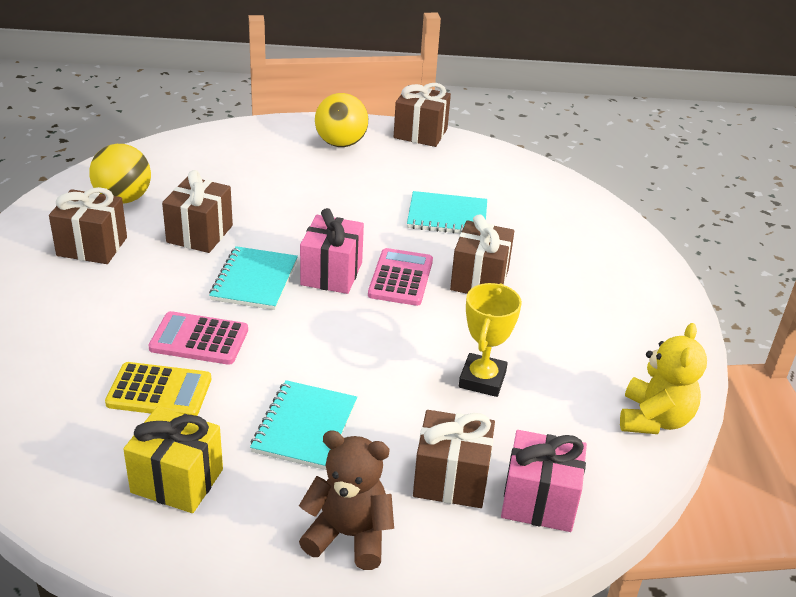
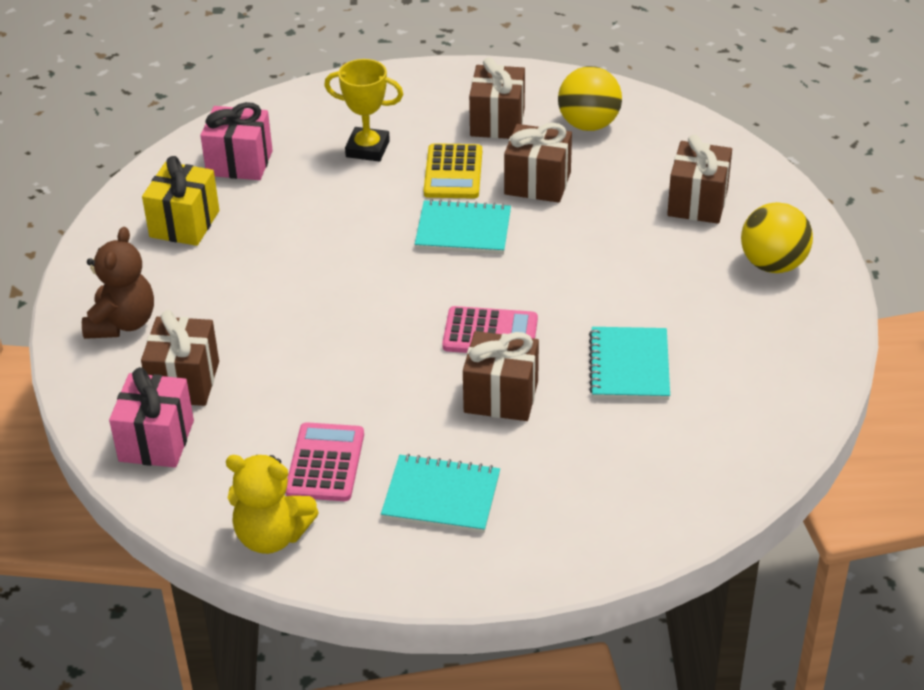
camera: 90 degrees right, 5 degrees up
(159, 391) = (290, 197): yellow calculator -> yellow calculator (453, 172)
(199, 339) = (364, 208): pink calculator -> pink calculator (325, 463)
(304, 427) = (249, 286): turquoise notebook -> turquoise notebook (441, 496)
(331, 274) = (487, 281): pink gift -> pink gift (239, 163)
(420, 133) = (833, 334): brown gift -> brown gift (697, 202)
(482, 379) = (324, 401): yellow trophy -> yellow trophy (367, 149)

